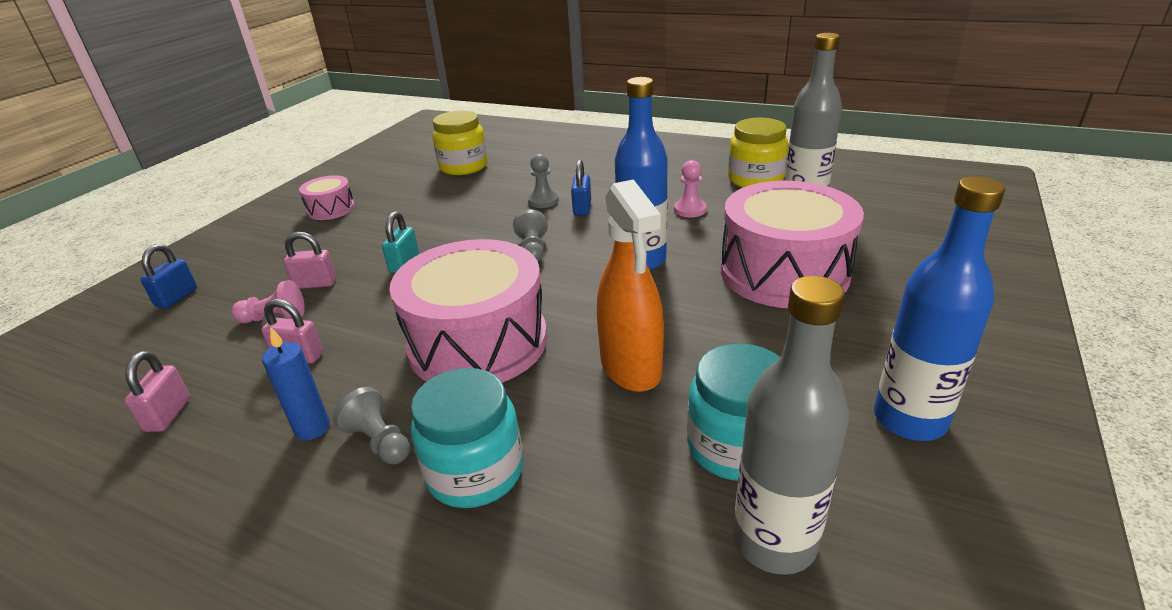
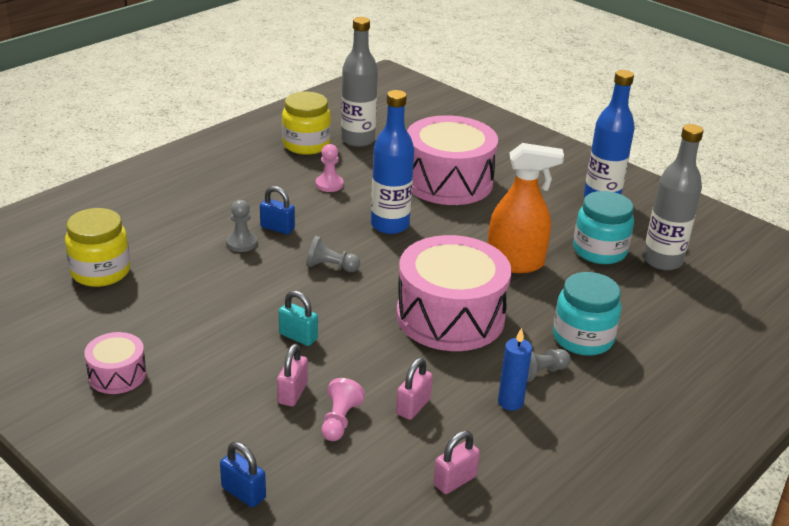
camera: 75 degrees left, 0 degrees up
(168, 414) = (455, 480): pink padlock -> pink padlock turned 60 degrees counterclockwise

